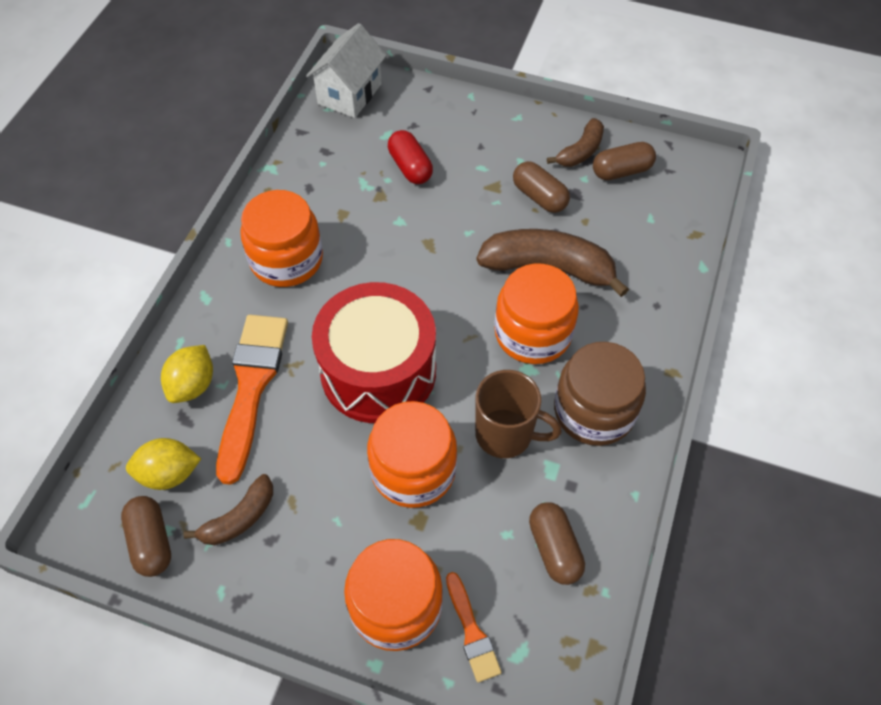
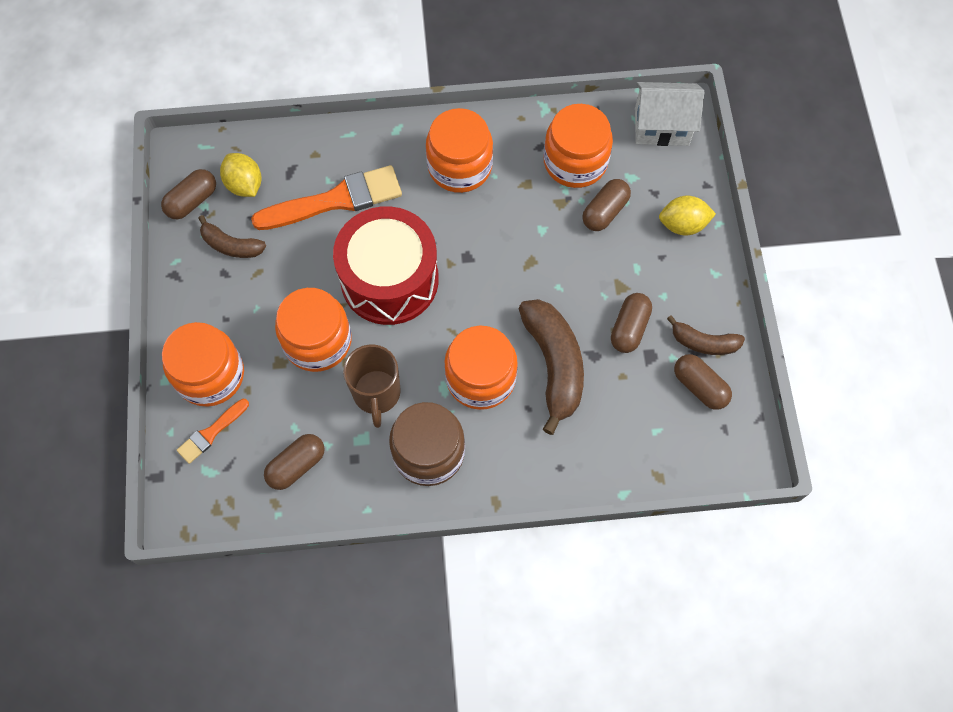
camera: 65 degrees right, 10 degrees up
(193, 385) = (319, 162): yellow lemon -> yellow lemon (683, 224)
(343, 168) = (575, 161): none -> orange jar
(410, 167) = (605, 211): red capsule -> brown capsule

